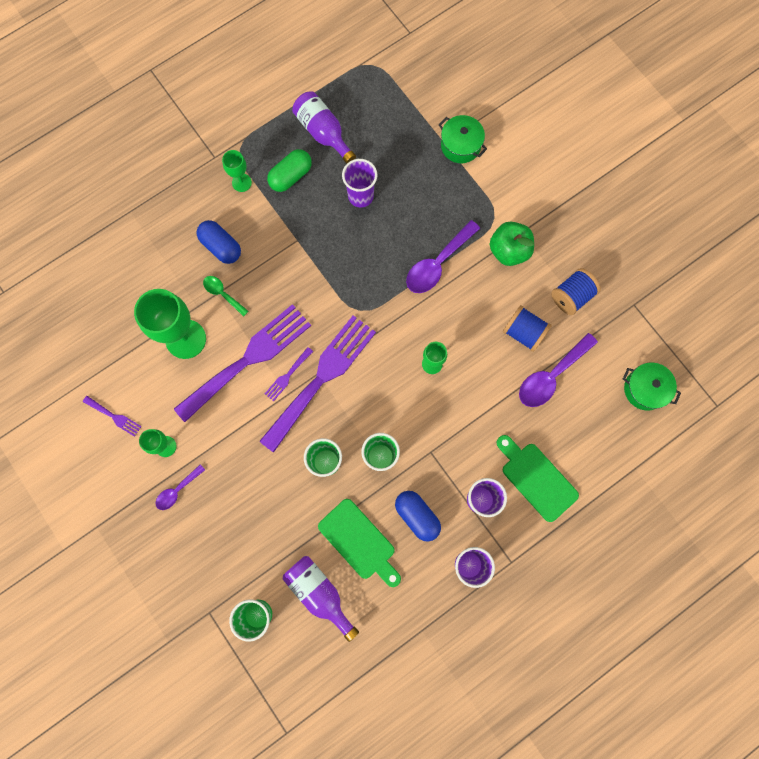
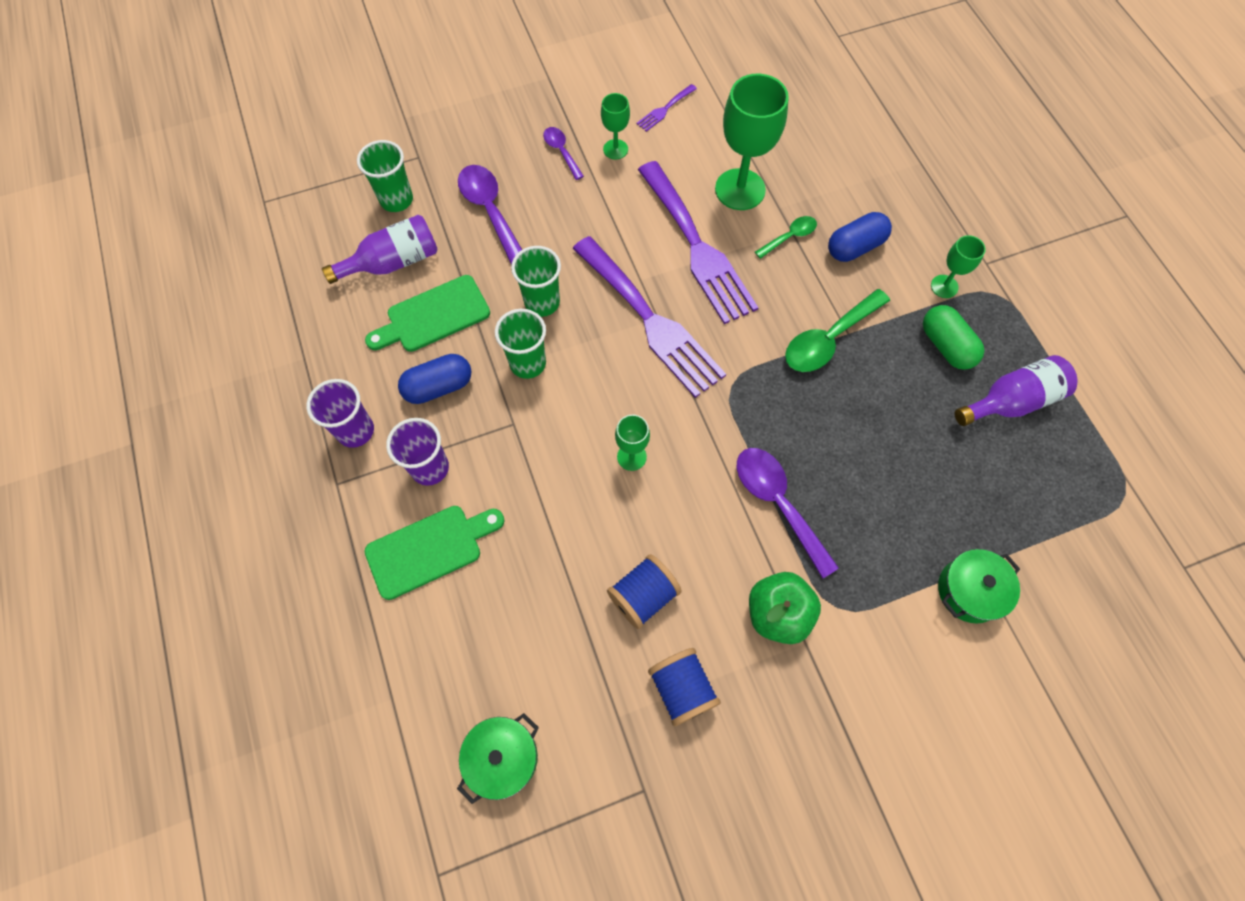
camera: 105 degrees right, 10 degrees down
(287, 376) = (664, 284): purple fork -> none
(305, 252) = (828, 339): none -> green spoon
(360, 196) = (902, 427): purple cup -> none
(551, 376) = (566, 616): purple spoon -> purple spoon (490, 211)

